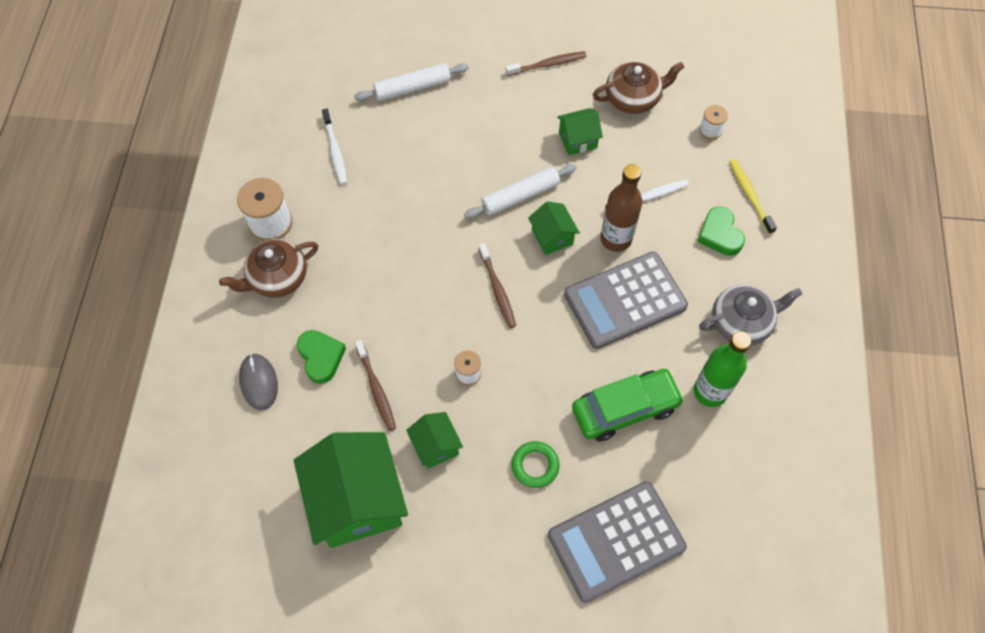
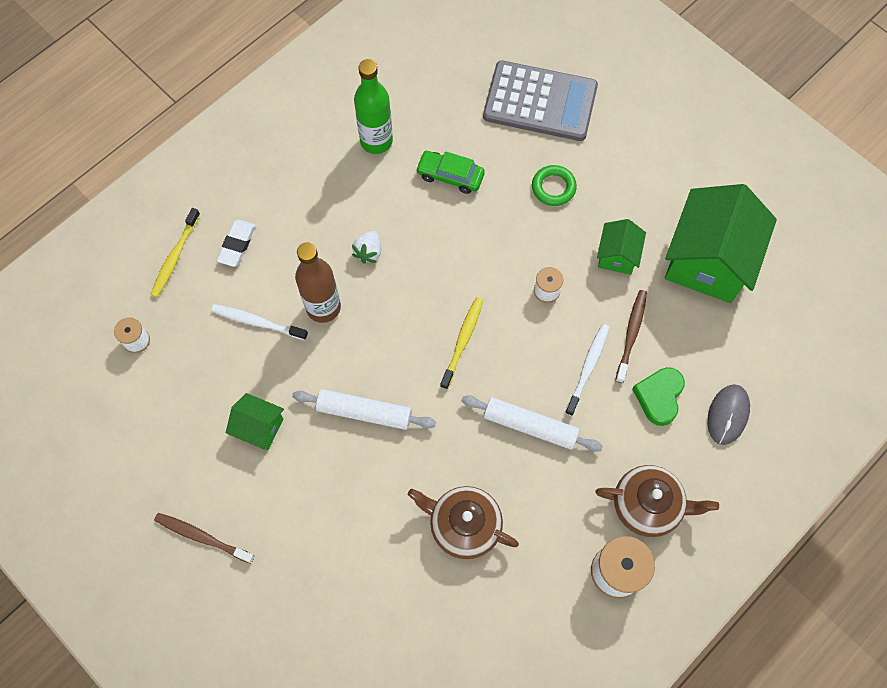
camera: 140 degrees left, 5 degrees up
(335, 151) = (495, 608): white toothbrush -> white toothbrush (588, 368)
(412, 87) = (358, 624): white rolling pin -> white rolling pin (530, 426)
(497, 289) = (462, 342): brown toothbrush -> yellow toothbrush
(552, 237) = (373, 351): green house -> none
(625, 300) = (368, 252): grey calculator -> white strawberry
(625, 409) = (450, 176): green car -> green car, size x0.65
(633, 98) = (165, 429): brown teapot -> brown teapot (464, 525)
(719, 234) = (237, 245): green heart -> white eraser
(741, 322) = (299, 168): grey teapot -> none

